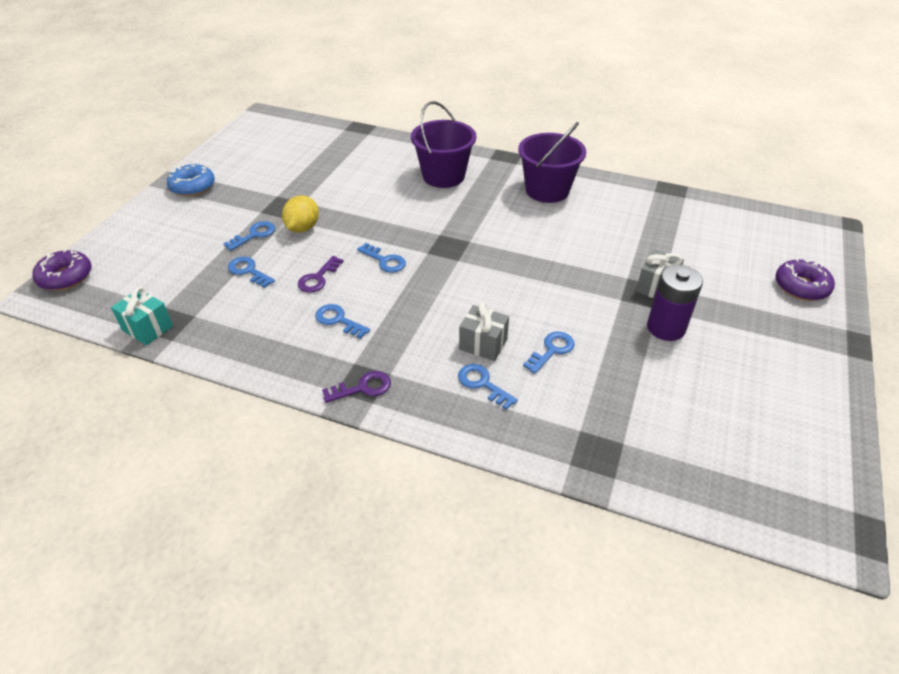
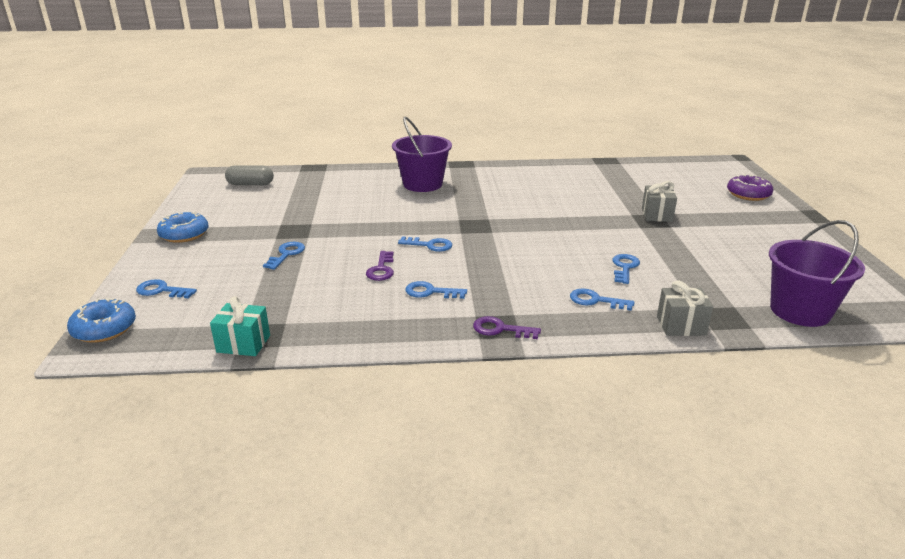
camera: 25 degrees left, 15 degrees down
(65, 277) = (104, 329): purple donut -> blue donut
(248, 271) = (308, 279): blue key -> blue key (162, 290)
(289, 137) = (250, 184): none -> grey capsule
(303, 228) = (330, 240): yellow lemon -> none
(362, 388) = (501, 329): purple key -> purple key turned 120 degrees counterclockwise
(483, 344) = (569, 277): grey gift -> grey gift (681, 325)
(547, 190) = (516, 177): purple bucket -> purple bucket (800, 311)
(666, 328) = (689, 235): purple battery -> none

